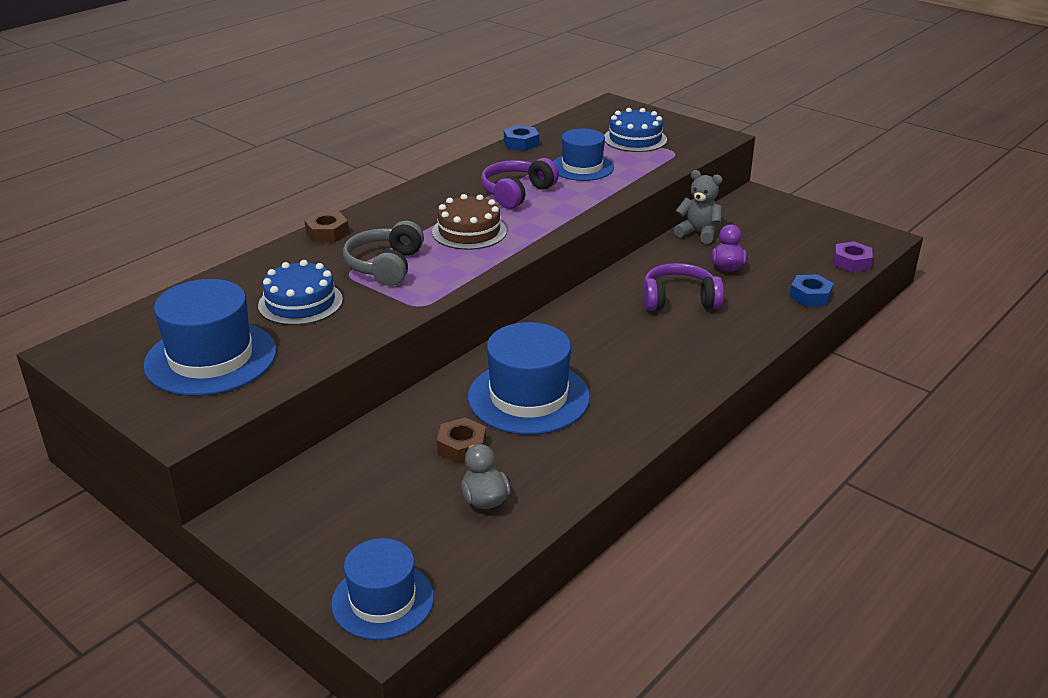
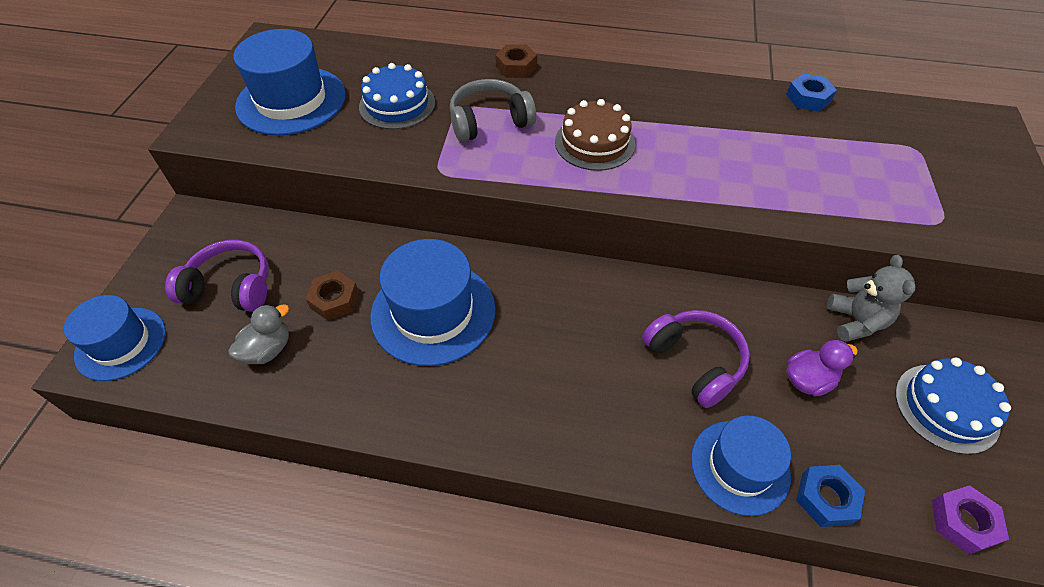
camera: 60 degrees right, 20 degrees up
(517, 193) = (701, 140): purple headphones -> purple headphones (230, 287)
(582, 167) = (810, 162): blue hat -> blue hat (739, 466)
(635, 139) = (930, 174): blue cake -> blue cake (946, 407)

